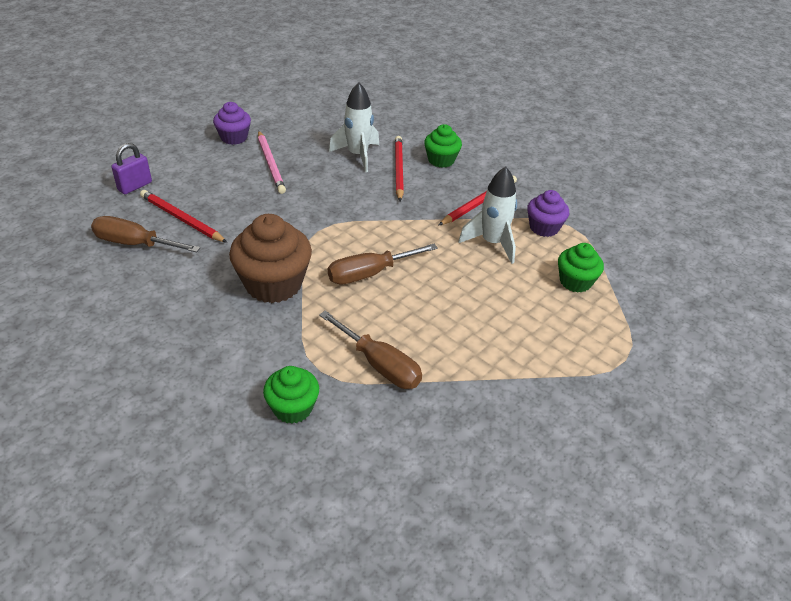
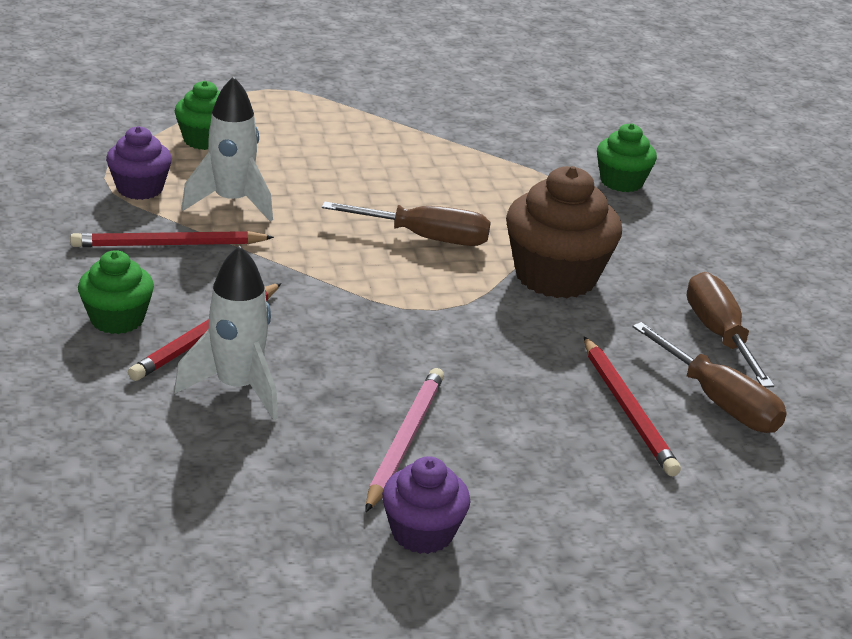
camera: 145 degrees left, 10 degrees down
(135, 186) = (680, 505): purple padlock -> none
(379, 365) = (506, 173): brown screwdriver -> brown screwdriver (719, 335)

